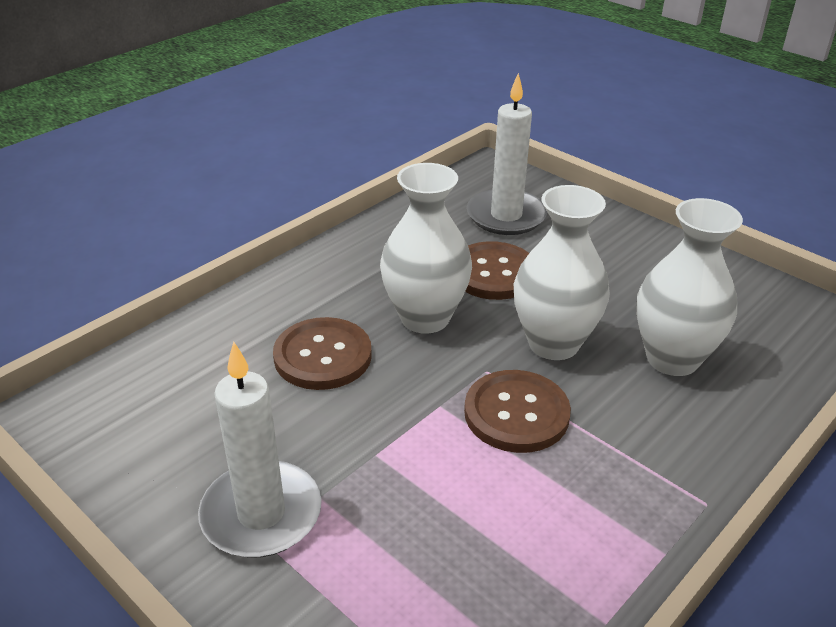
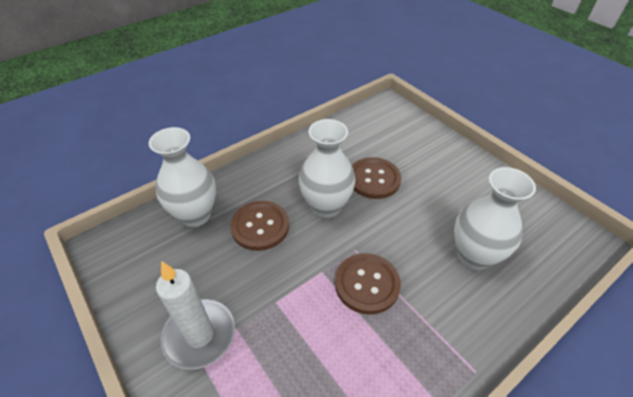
camera: 10 degrees right, 10 degrees up
(506, 216) = (390, 138): white candle -> none
(553, 343) = (400, 235): white vase -> white vase (195, 215)

